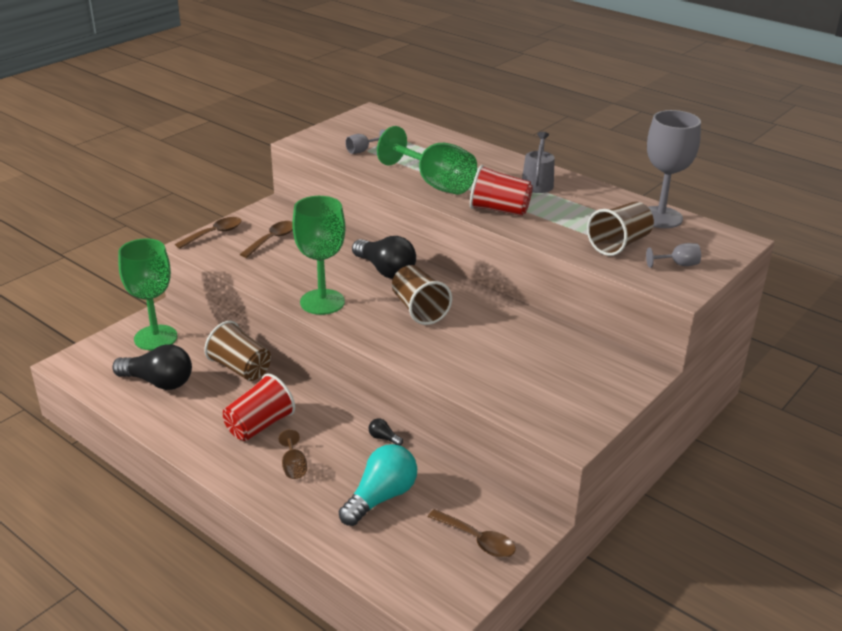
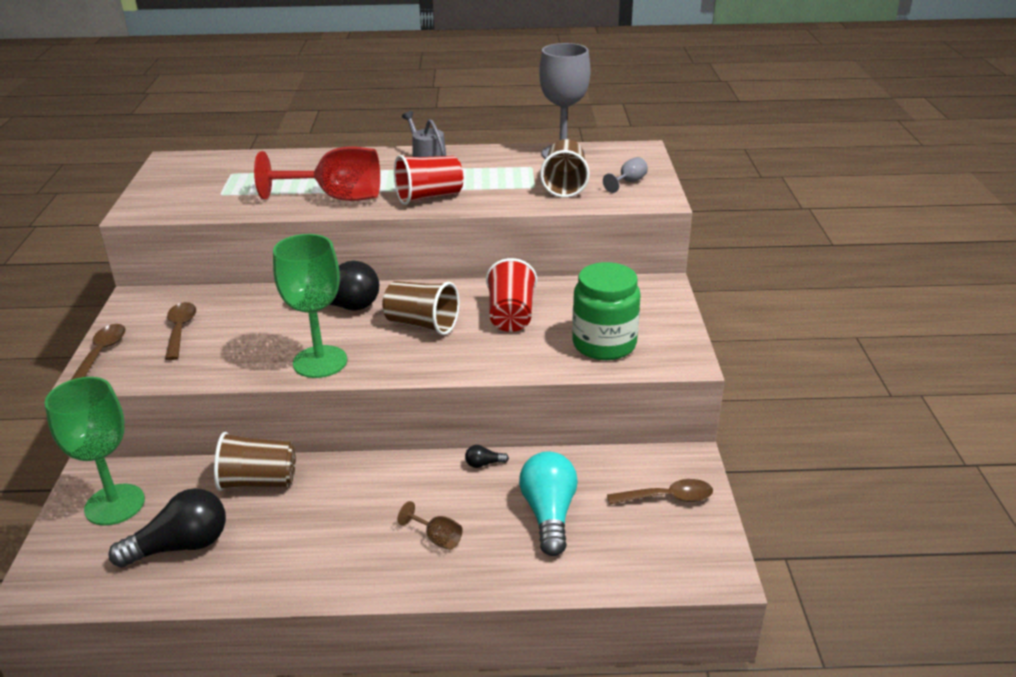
camera: 40 degrees left, 0 degrees up
(259, 425) = (352, 522): red cup -> red cup (511, 316)
(362, 150) = (217, 196): grey goblet -> none
(435, 183) = (336, 198): green goblet -> red goblet
(527, 391) = (604, 344): none -> green jar

